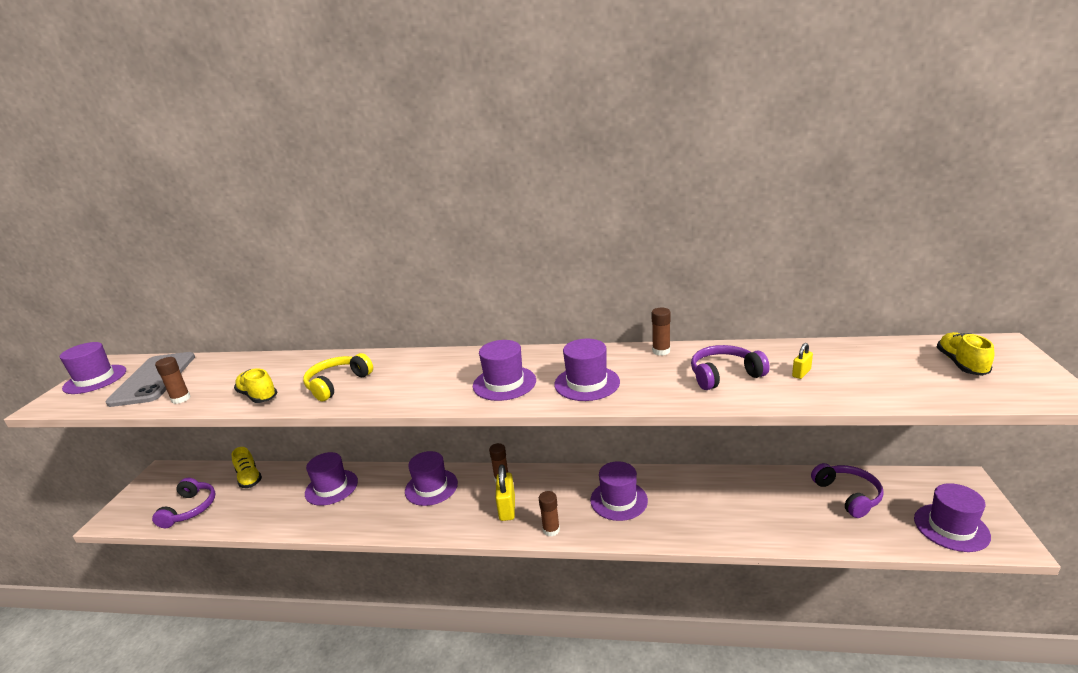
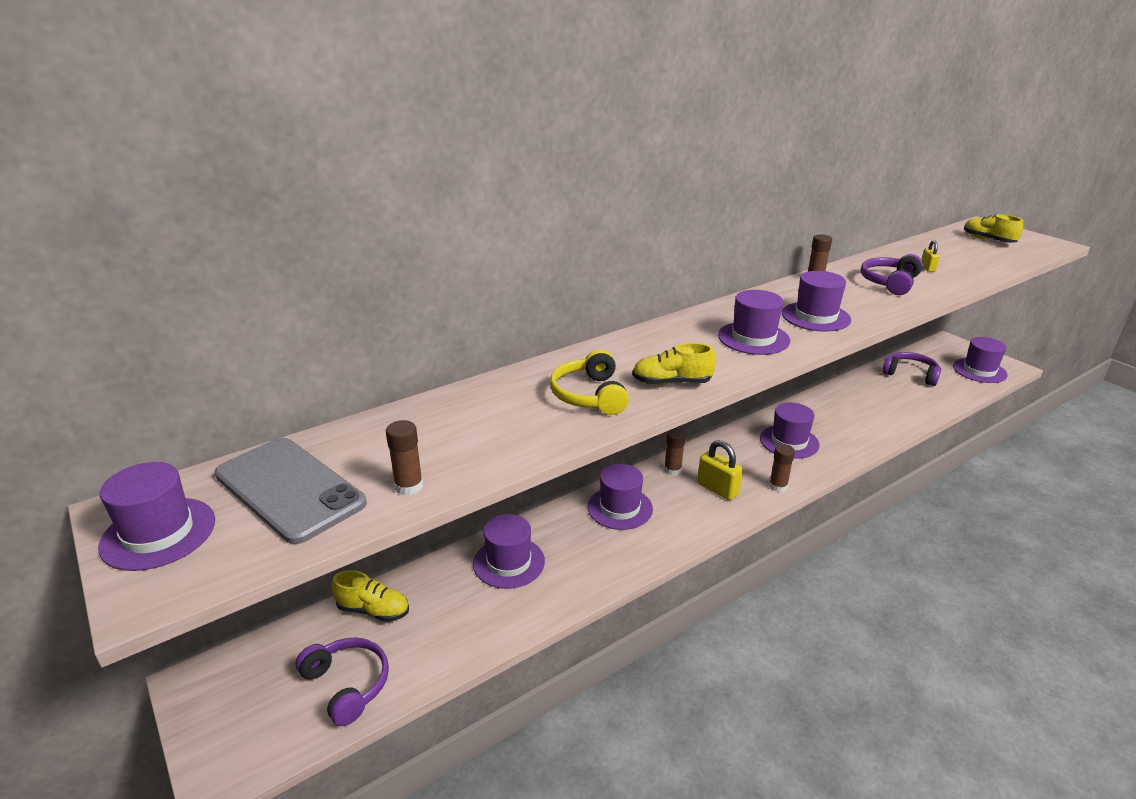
camera: 45 degrees left, 5 degrees up
(258, 396) = (519, 440): yellow shoe -> yellow shoe (671, 382)

